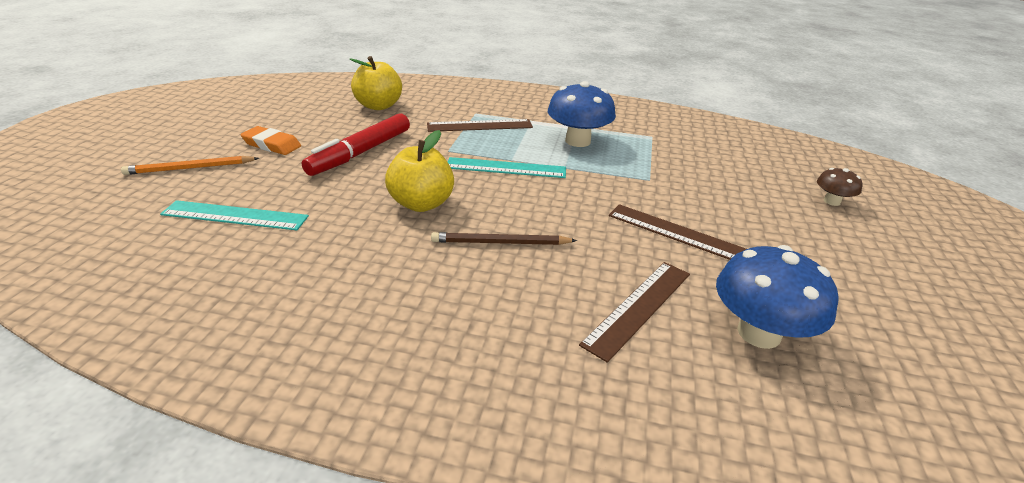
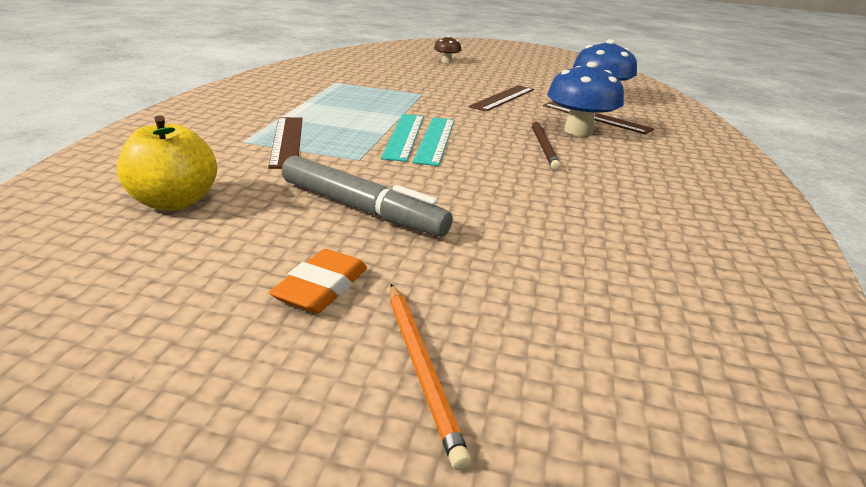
camera: 90 degrees left, 5 degrees down
(235, 216) = (562, 285): turquoise ruler -> turquoise ruler (435, 140)
(360, 153) = (362, 209): red marker -> grey marker
(421, 204) = (489, 174): yellow apple -> none
(578, 141) = (342, 105): blue mushroom -> blue mushroom (578, 131)

